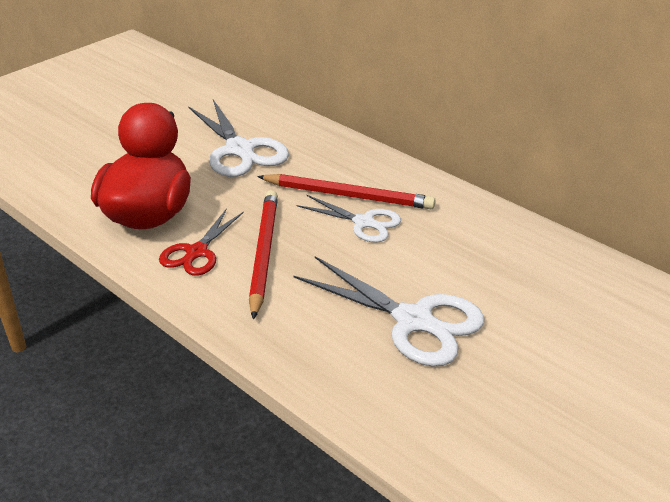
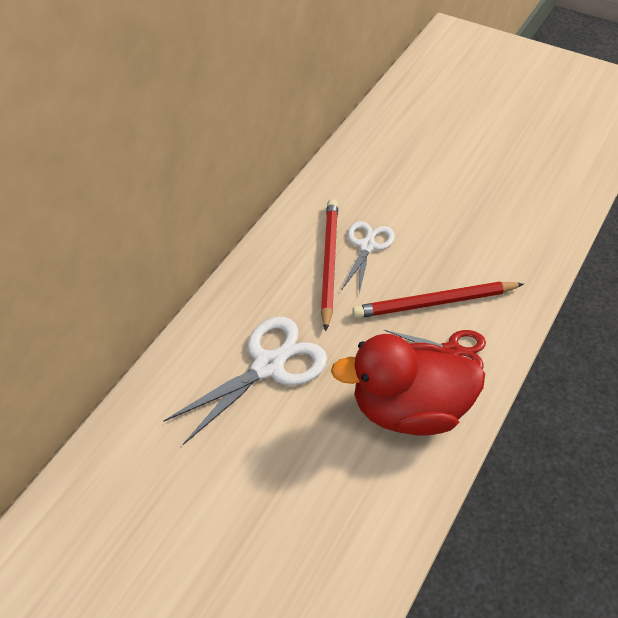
camera: 100 degrees left, 15 degrees up
(413, 320) = (475, 202): white scissors -> none

